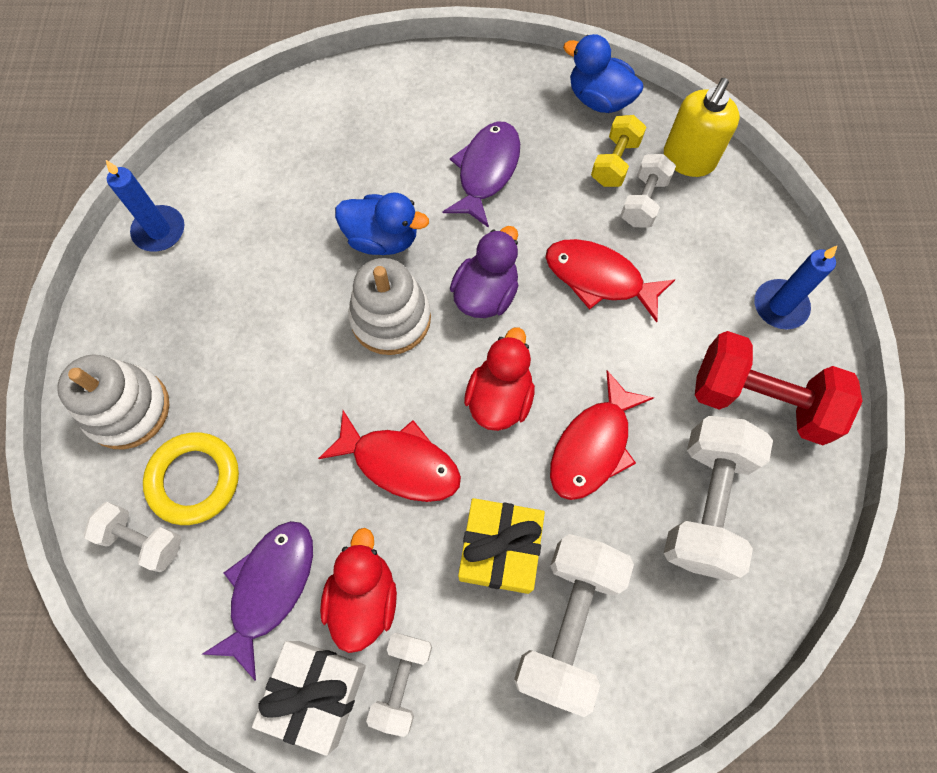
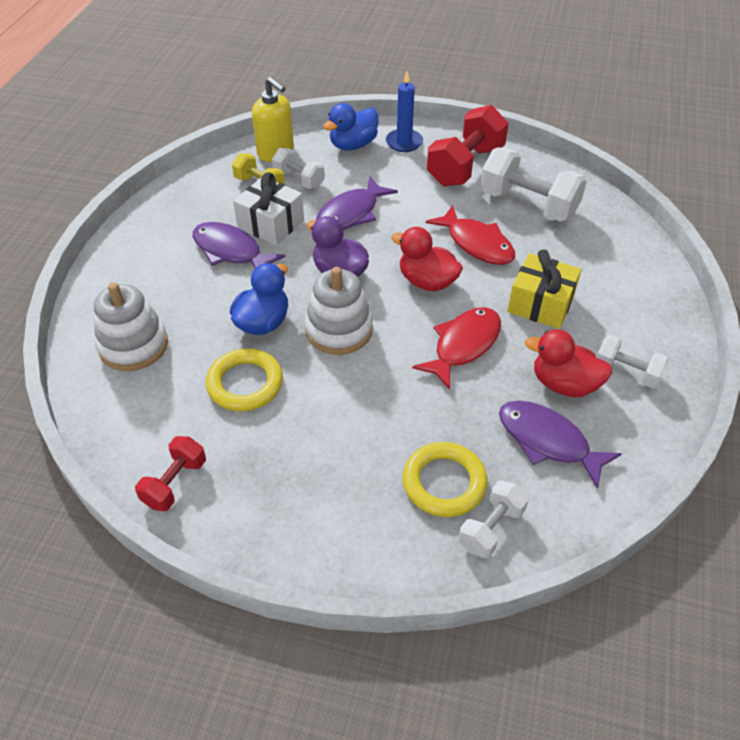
camera: 75 degrees left, 20 degrees down
(128, 409) = (360, 529): white stacking toy -> white stacking toy (133, 345)
(159, 231) = (175, 483): blue candle -> red dumbbell
(291, 250) = (245, 384): none -> yellow ring
(317, 692) = (631, 423): white gift -> white gift (271, 224)
(567, 623) = (595, 281): white dumbbell -> none
(599, 100) = (200, 181): blue duck -> blue duck (353, 145)
(599, 278) = (351, 213): red fish -> purple fish

